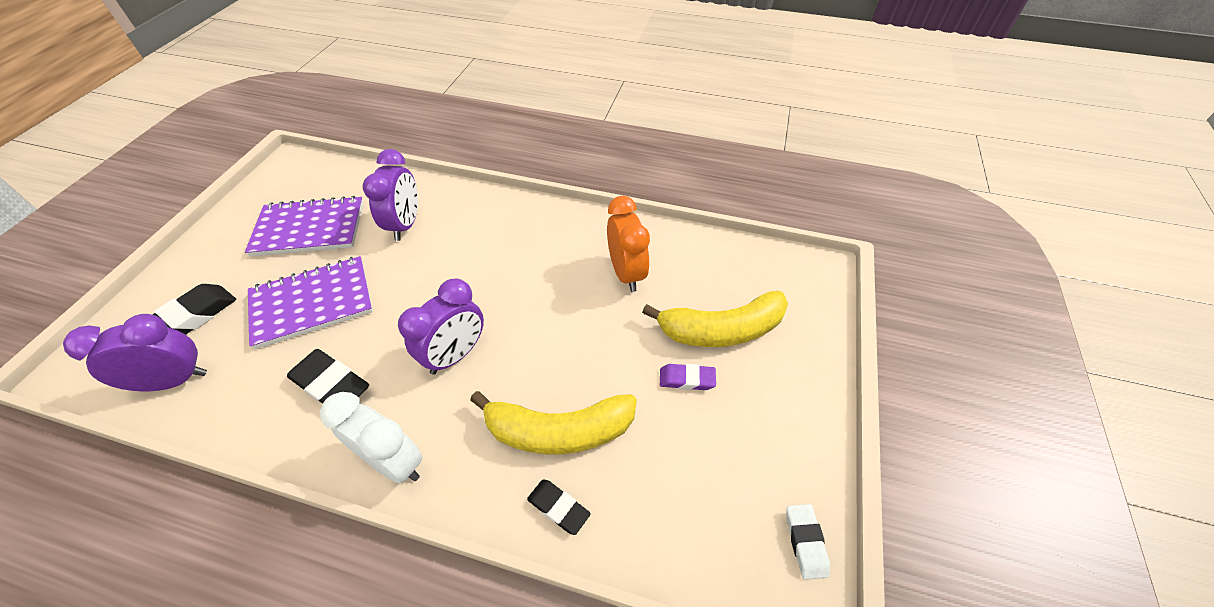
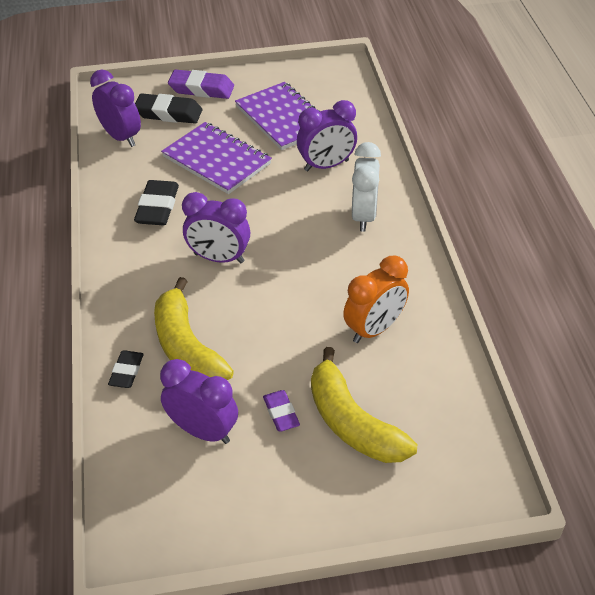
camera: 65 degrees right, 5 degrees down
(187, 275) = (201, 89): none -> purple eraser
(394, 461) = (118, 269): white clock -> white clock (364, 216)
(678, 456) = (203, 431): none -> purple clock
(805, 542) = (169, 539): white eraser -> none

